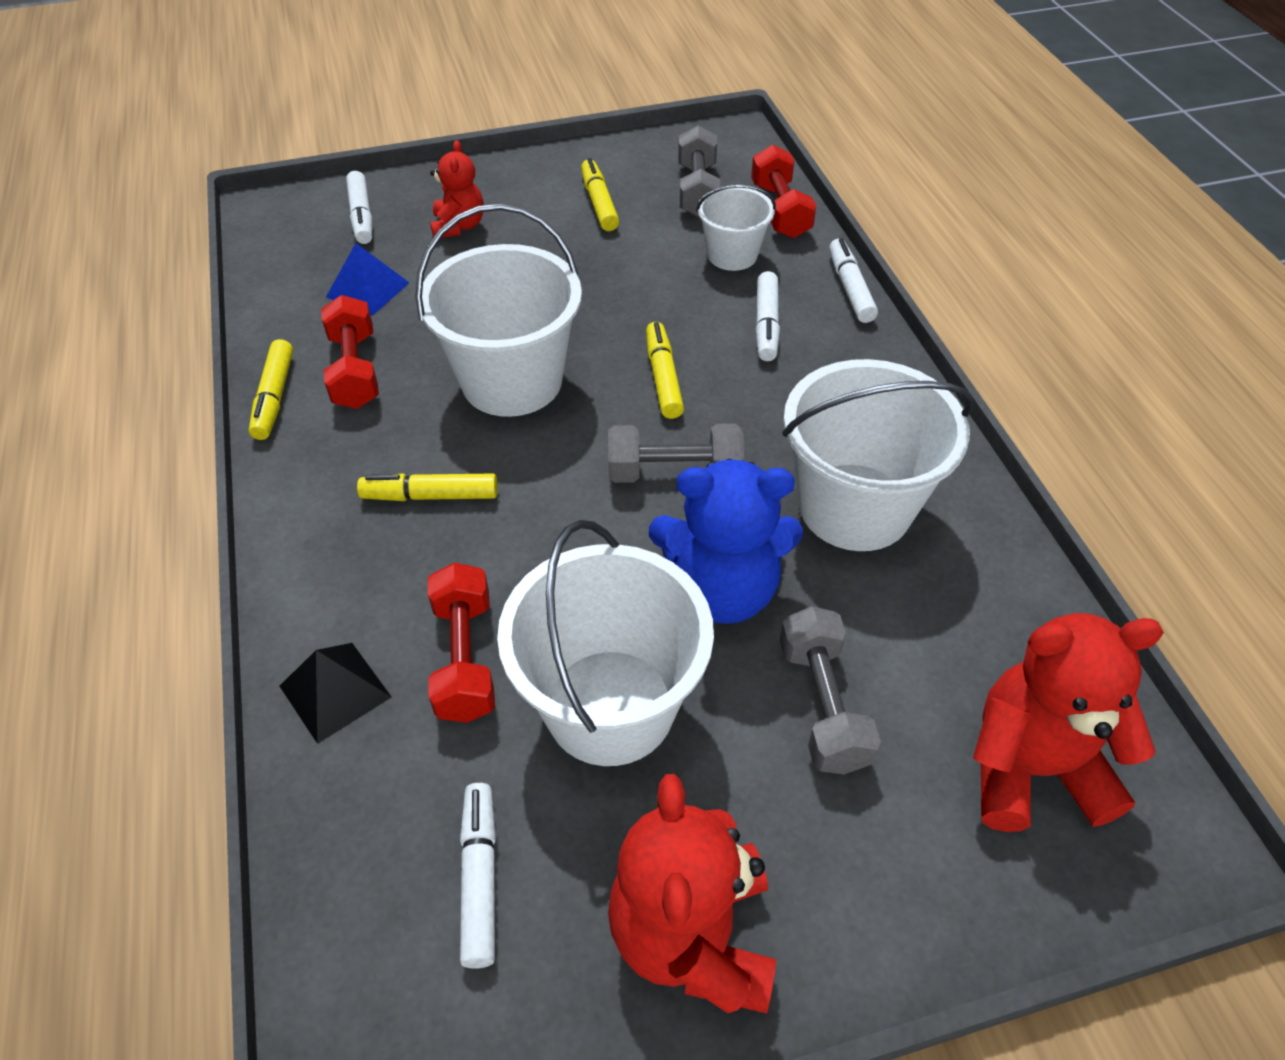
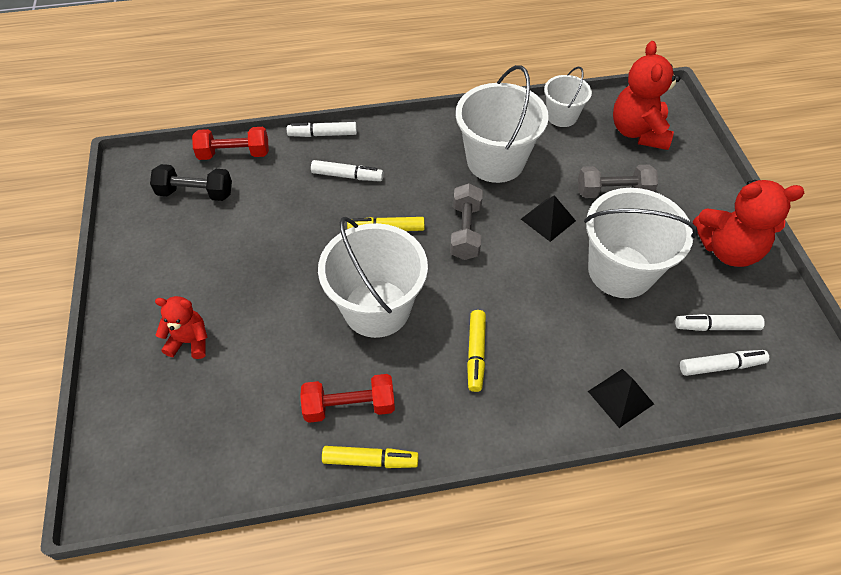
camera: 85 degrees left, 5 degrees up
(361, 216) = (150, 415): white marker -> white marker (721, 366)
(367, 289) = (254, 403): blue pyramid -> none
(465, 658) = (595, 334): red dumbbell -> none
(599, 203) = (190, 250): yellow marker -> none
(697, 190) = (195, 193): grey dumbbell -> black dumbbell
(722, 589) = (548, 220): blue teddy bear -> black pyramid
(732, 255) = (275, 183): white bucket -> white bucket (561, 116)

